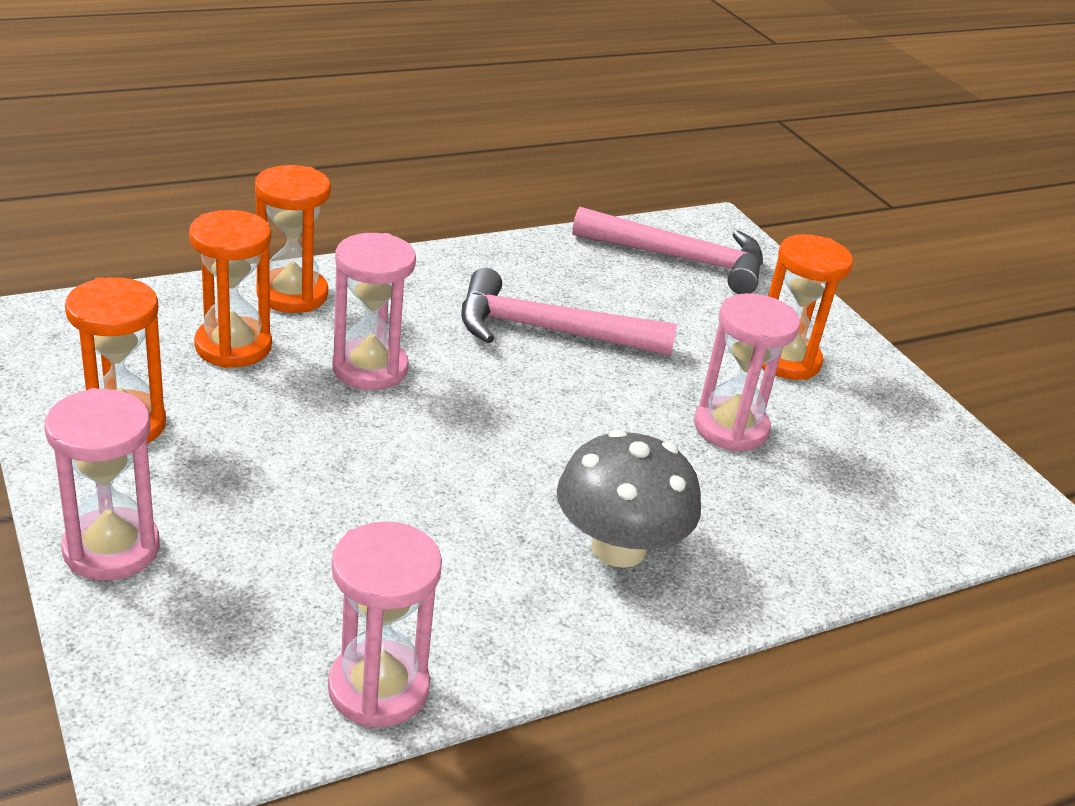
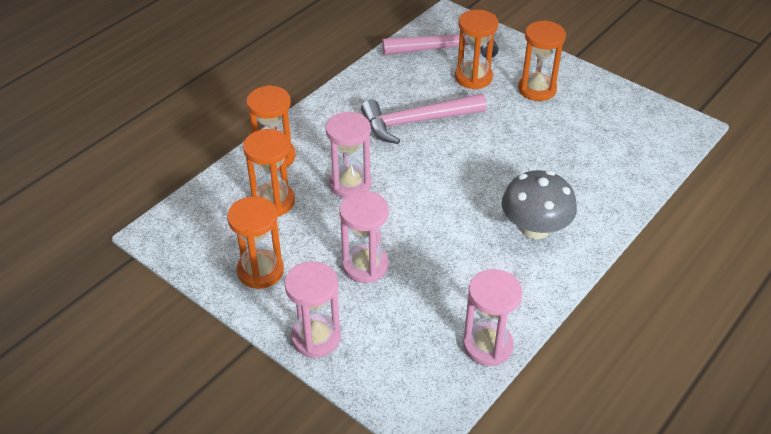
camera: 20 degrees left, 10 degrees up
(691, 309) = (473, 77): none -> orange hourglass
(730, 428) = (538, 140): pink hourglass -> pink hourglass (365, 265)

